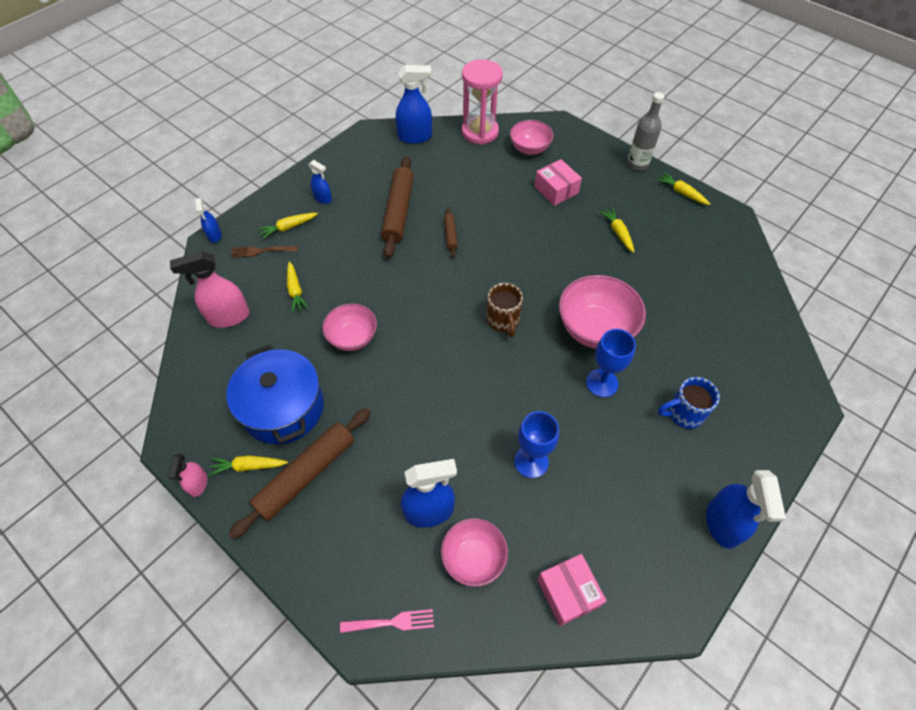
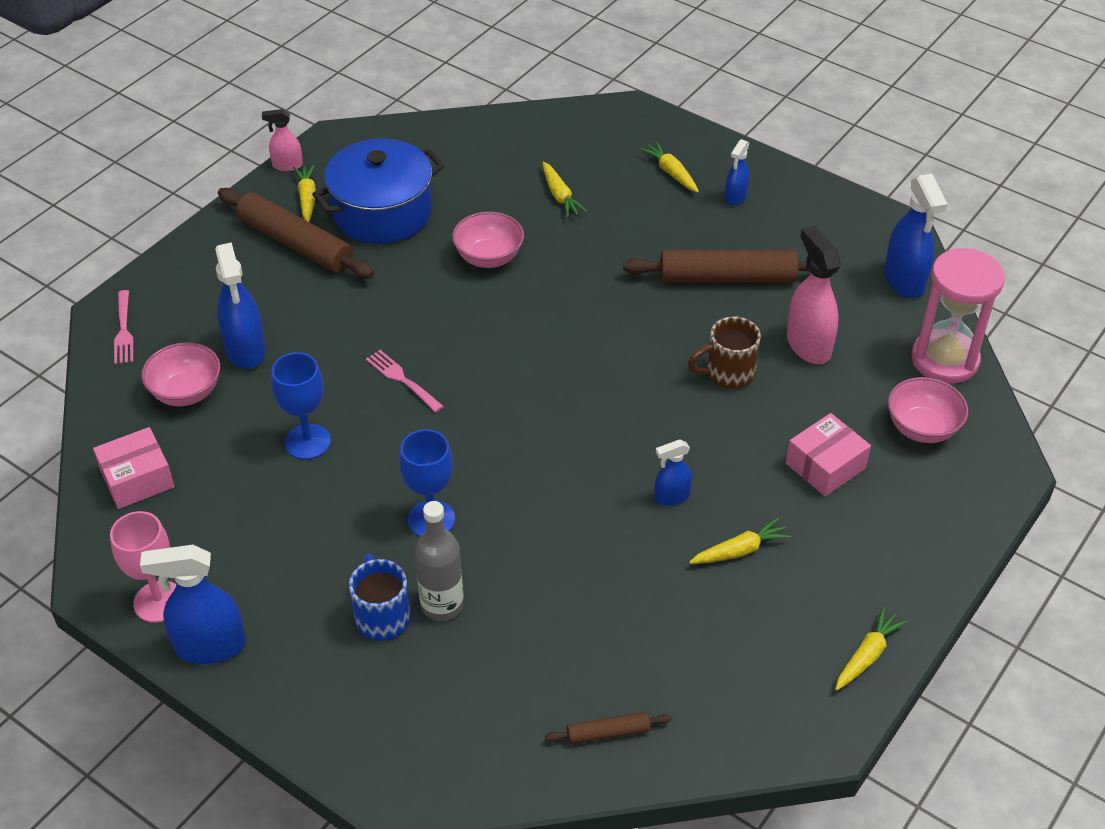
camera: 85 degrees right, 10 degrees down
(215, 236) = (642, 110): blue spray bottle -> blue spray bottle (671, 497)
(228, 317) = (511, 146): pink spray bottle -> pink spray bottle (808, 345)
(262, 251) = (623, 156): brown fork -> none
(295, 291) = (560, 196): yellow carrot -> yellow carrot turned 90 degrees counterclockwise
(450, 235) = (690, 339): brown rolling pin -> brown rolling pin (608, 733)
(472, 397) = (403, 380): none -> pink fork
(503, 321) = (532, 406): brown mug -> brown mug (727, 374)
(595, 329) = (528, 514): pink bowl -> none
(637, 164) = (929, 588): grey bottle -> grey bottle (442, 605)
(688, 564) = (158, 601): none -> pink goblet

